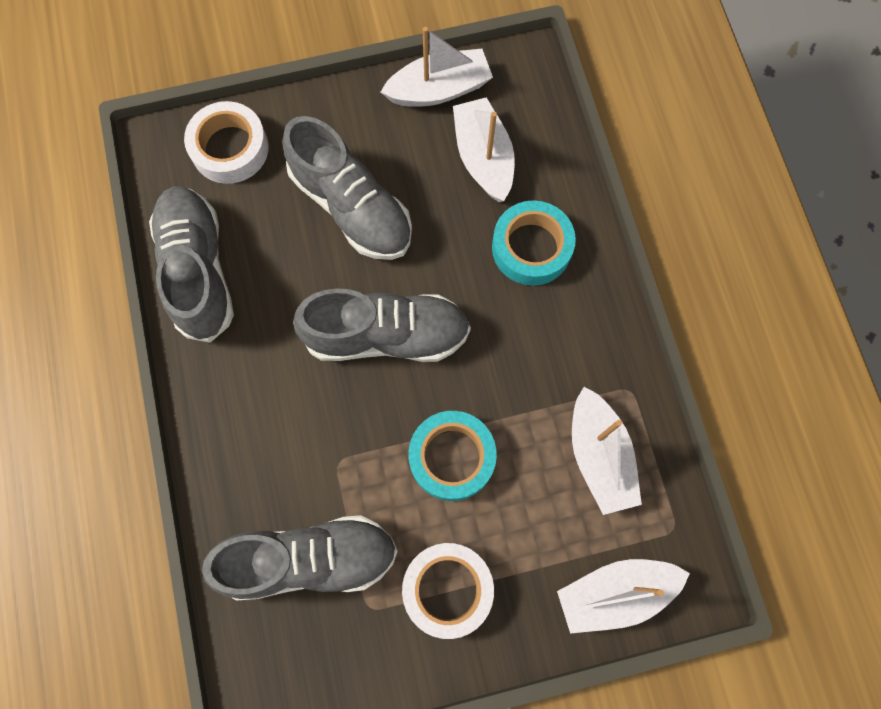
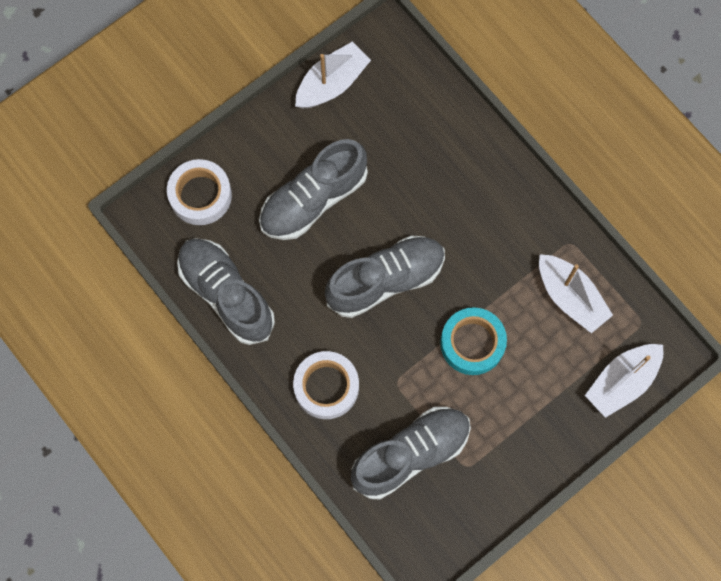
camera: 25 degrees left, 0 degrees up
(352, 207) = (313, 199): grey shoe -> grey shoe turned 120 degrees clockwise
(447, 589) = (512, 430): white tape -> white tape (326, 387)
(483, 158) = (390, 121): white boat -> none
(531, 248) = (456, 172): turquoise tape -> none

